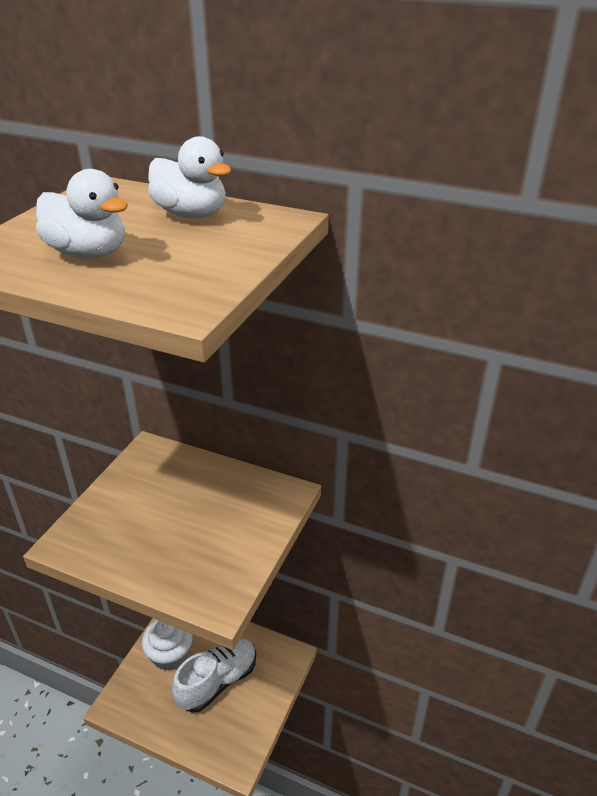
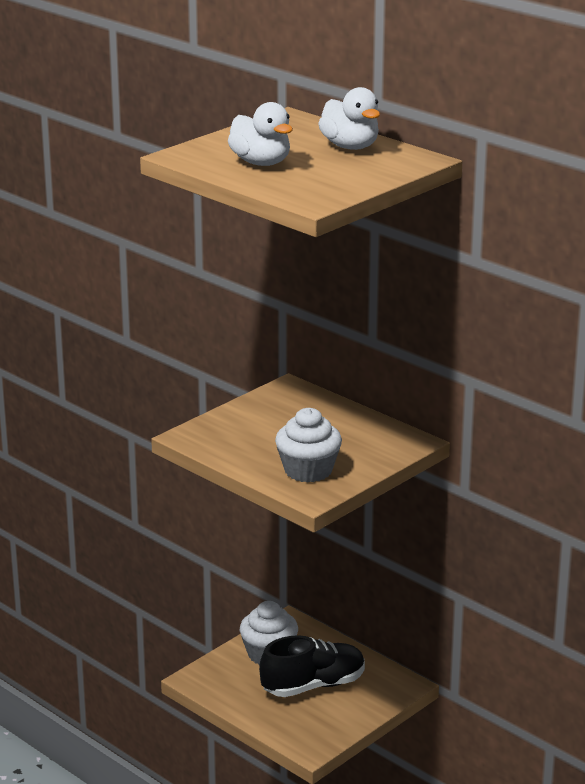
camera: 20 degrees right, 10 degrees down
(202, 563) = (308, 470): none -> white cupcake
(217, 681) = (313, 686): white shoe -> black shoe

